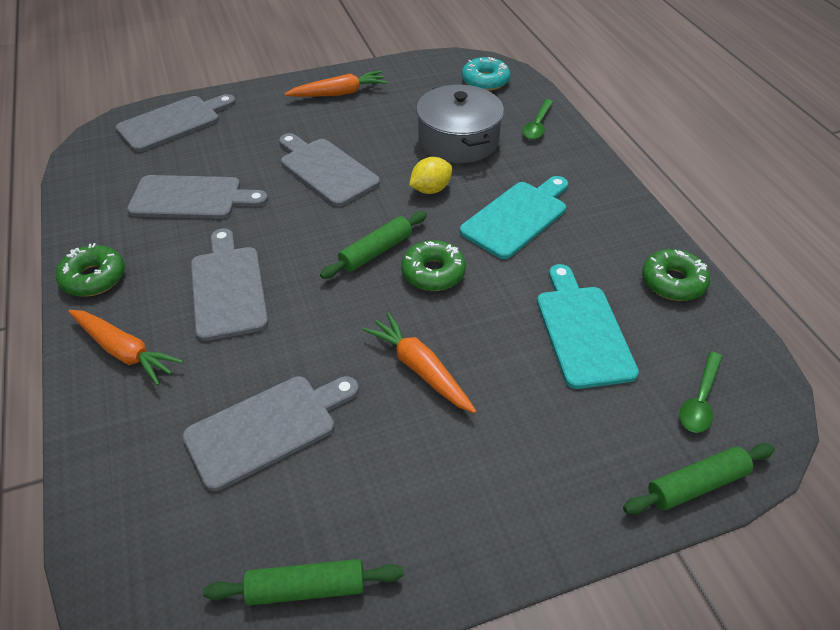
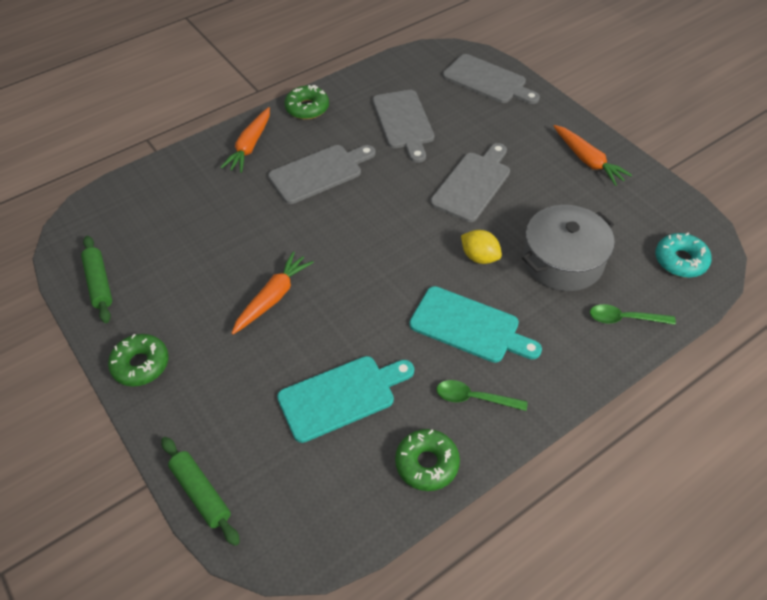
camera: 75 degrees right, 5 degrees up
(267, 428) = (205, 231): grey cutting board -> none
(376, 251) = (386, 241): green rolling pin -> none
(433, 273) = (375, 282): green donut -> green donut (141, 364)
(700, 400) = (286, 493): green spoon -> green spoon (474, 398)

